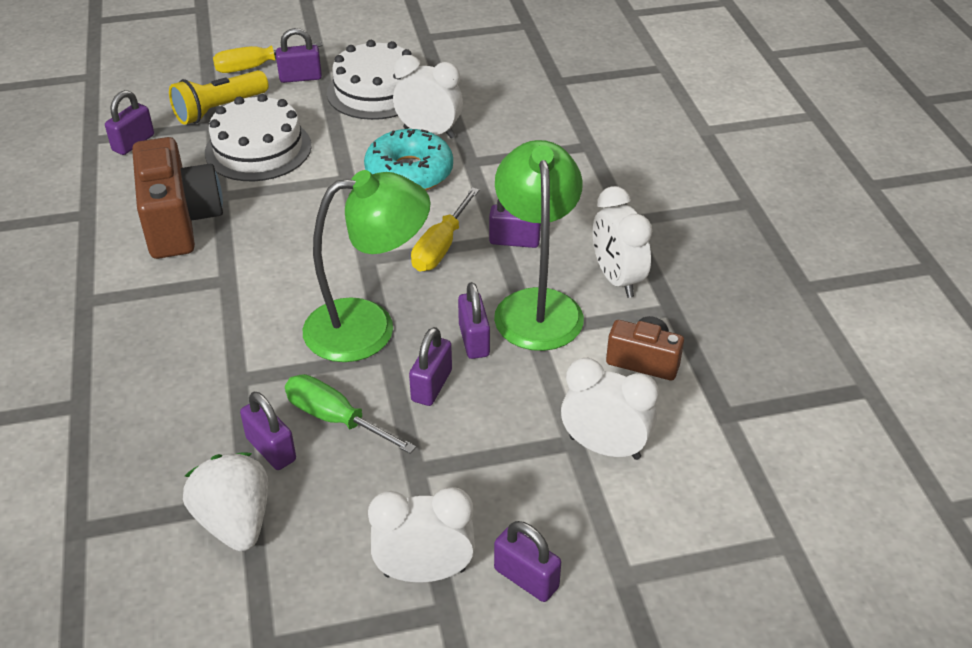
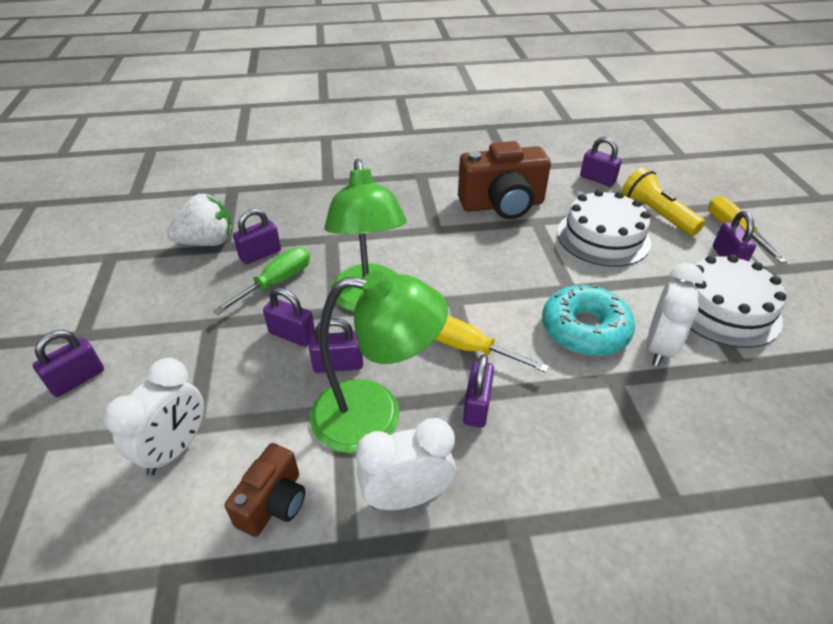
camera: 95 degrees right, 0 degrees up
(424, 572) = (118, 324): white clock -> none

